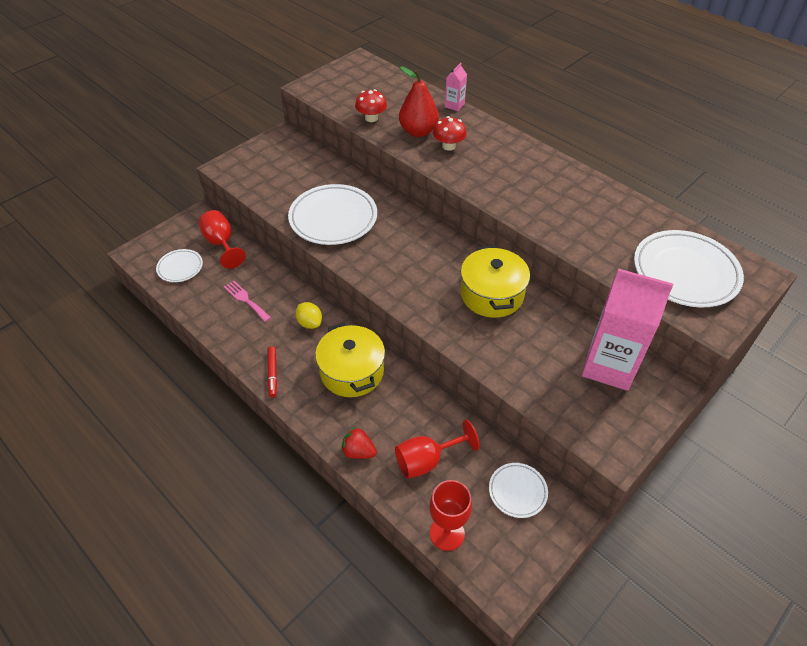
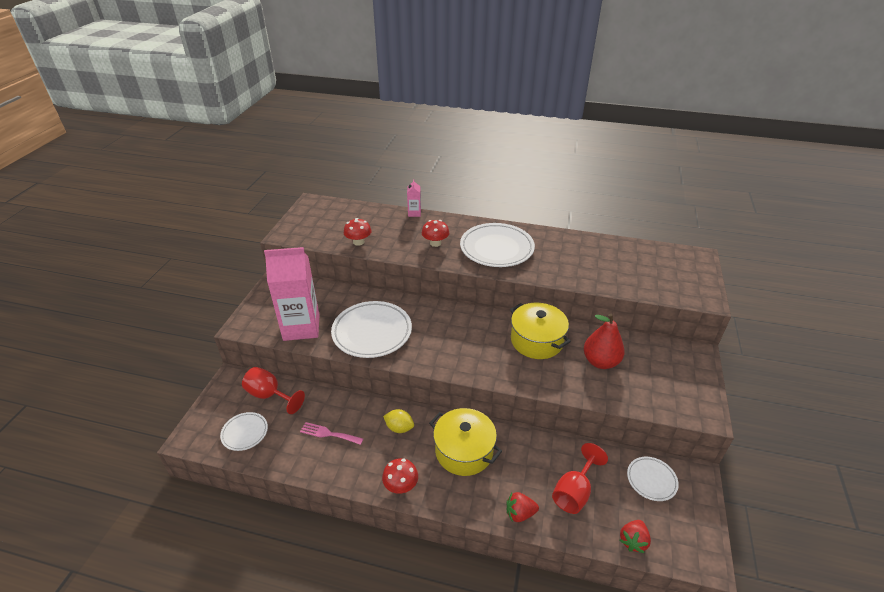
camera: 30 degrees left, 10 degrees down
(273, 374) = (401, 485): red marker -> red mushroom
(418, 131) = (404, 240): red pear -> red pear (600, 362)
(447, 533) = (633, 541): red goblet -> red strawberry
(609, 366) = (651, 356): pink carton -> pink carton (301, 327)
(685, 272) = (659, 272): white plate -> white plate (496, 248)

